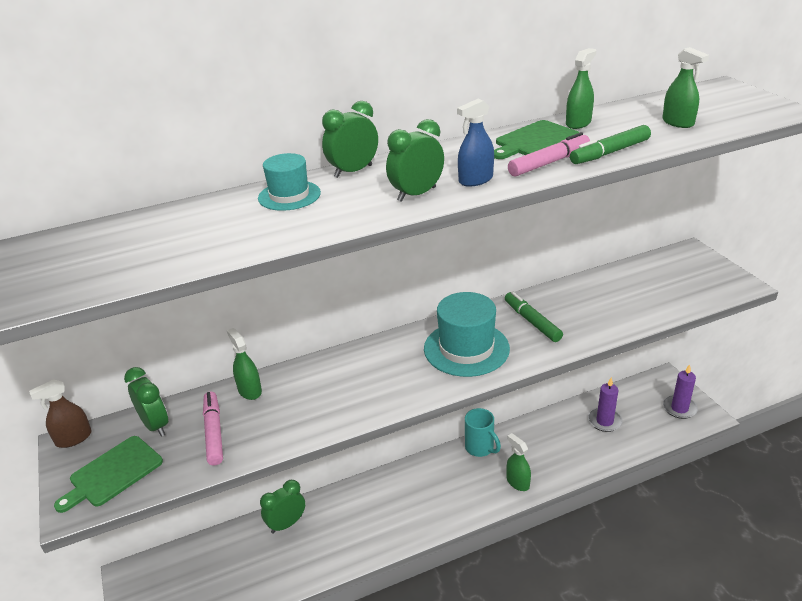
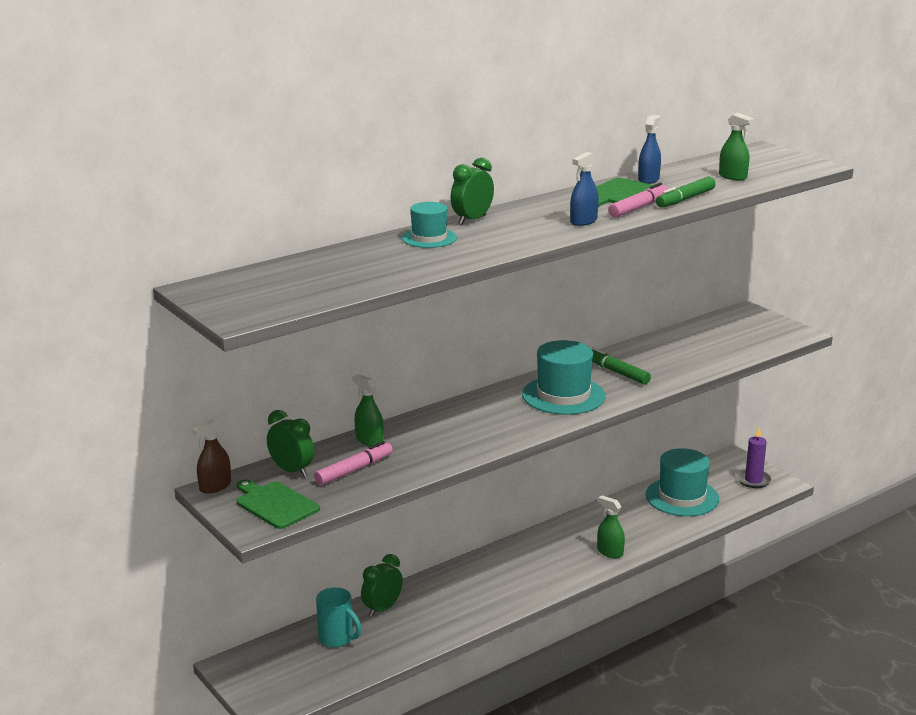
camera: 15 degrees left, 10 degrees down
(113, 473) = (275, 504): green cutting board -> green cutting board turned 105 degrees clockwise
(214, 432) = (354, 470): pink marker -> pink marker turned 75 degrees clockwise
(416, 194) = (540, 232): green clock -> none
(480, 448) = (562, 530): turquoise mug -> turquoise mug (337, 638)
(578, 123) = (648, 179): green spray bottle -> blue spray bottle
(604, 421) = (682, 497): purple candle -> turquoise hat

